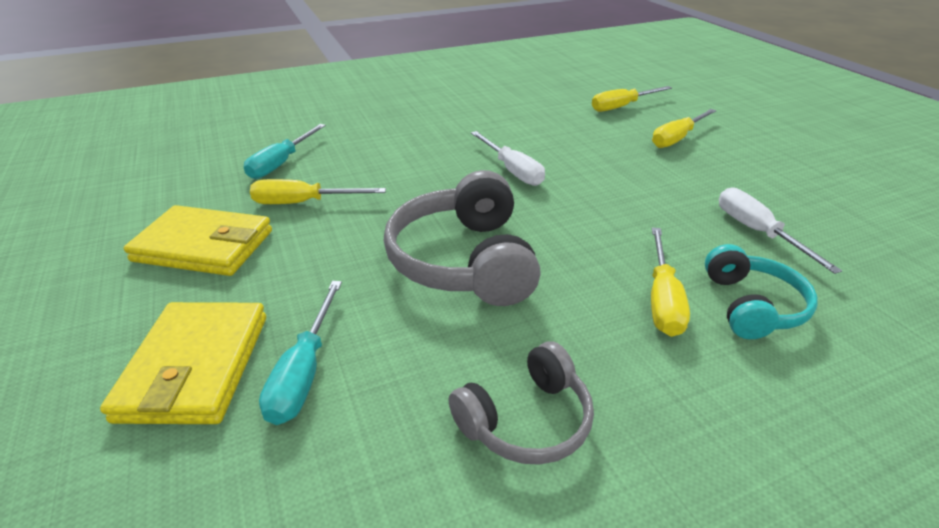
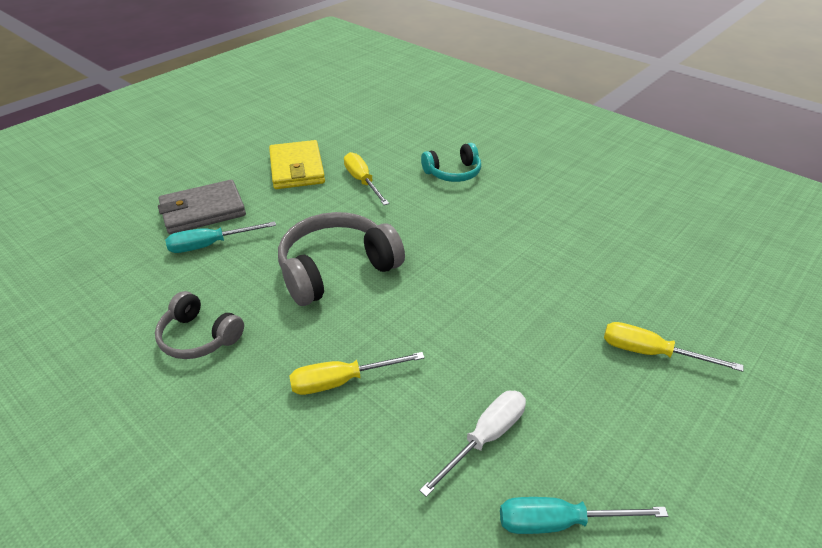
camera: 65 degrees right, 5 degrees up
(195, 366) = (203, 211): yellow wallet -> grey wallet
(281, 163) = (404, 153): turquoise screwdriver -> turquoise screwdriver (559, 522)
(512, 170) = (479, 256): white screwdriver -> none
(622, 107) = (692, 295): yellow screwdriver -> none
(751, 306) = (359, 439): turquoise headphones -> turquoise headphones (453, 173)

